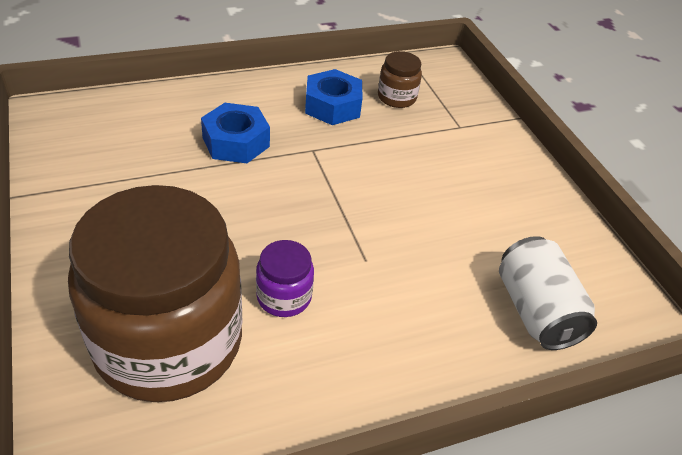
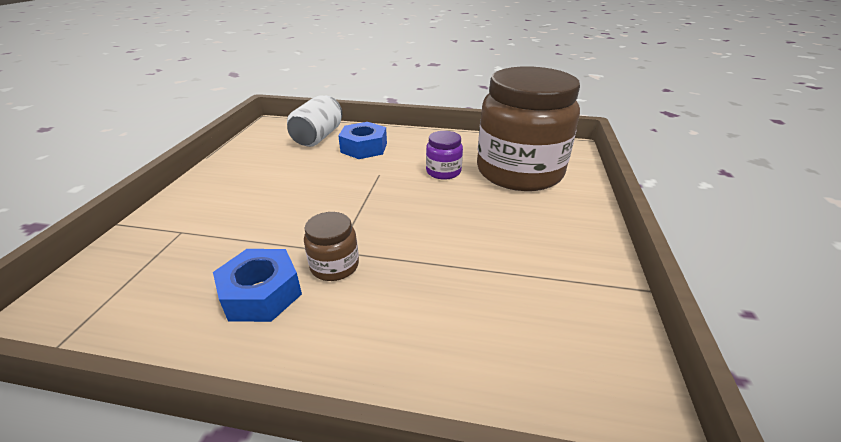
camera: 145 degrees left, 10 degrees down
(236, 142) = (404, 281): blue nut -> blue nut (364, 148)
(396, 97) = (182, 281): brown jar -> brown jar (334, 266)

